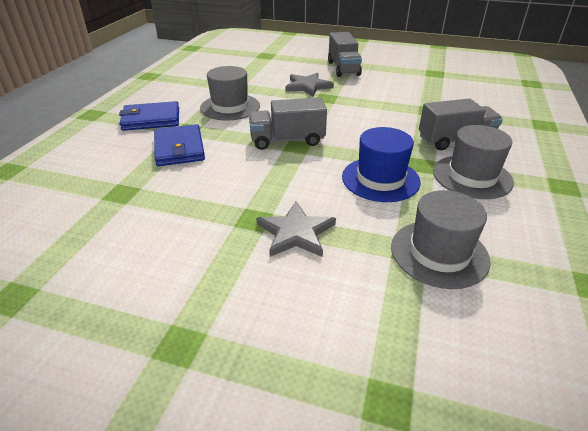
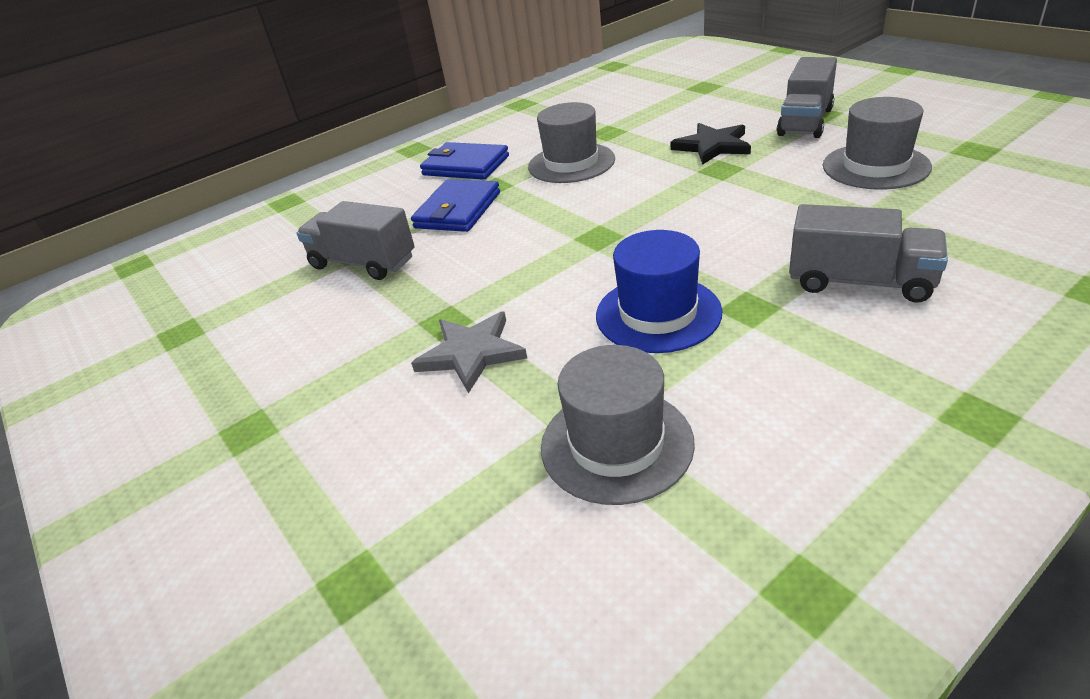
camera: 40 degrees right, 0 degrees up
(287, 140) = (593, 226): grey truck -> grey truck (363, 263)
(308, 86) = (712, 146): grey star -> black star
(472, 176) = (812, 349): grey hat -> grey hat (875, 166)

